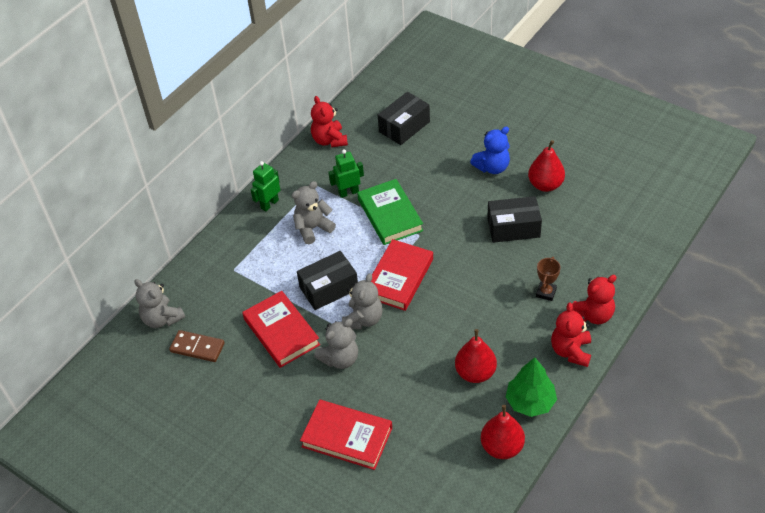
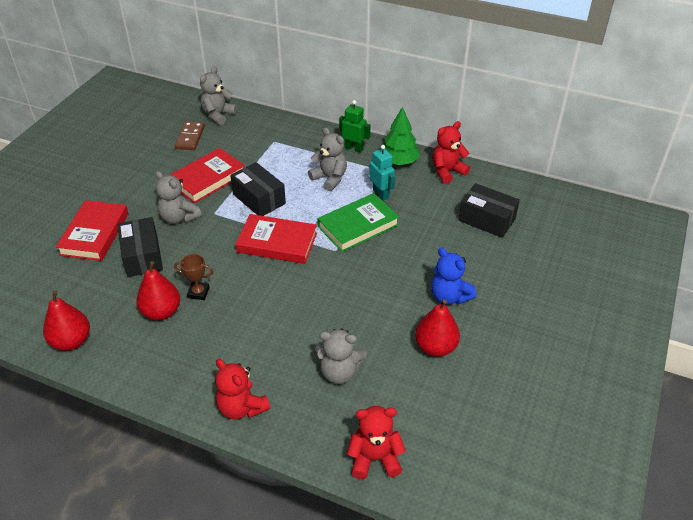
camera: 75 degrees right, 5 degrees down
(348, 192) = (381, 194): green robot -> turquoise robot
(363, 319) = (224, 226): grey teddy bear -> grey teddy bear (339, 372)
(513, 228) = (361, 324): black box -> black box (143, 256)
(530, 402) = (124, 359): green tree -> green tree (399, 161)
(546, 292) = (270, 360): brown trophy -> brown trophy (198, 292)
(571, 351) = (189, 389): red teddy bear -> red teddy bear (374, 458)

